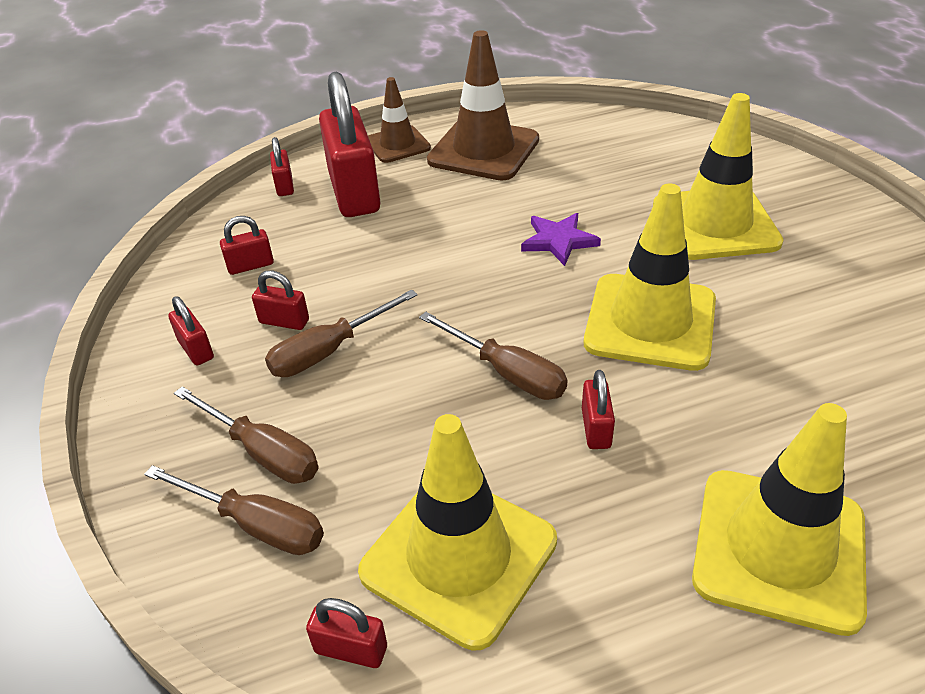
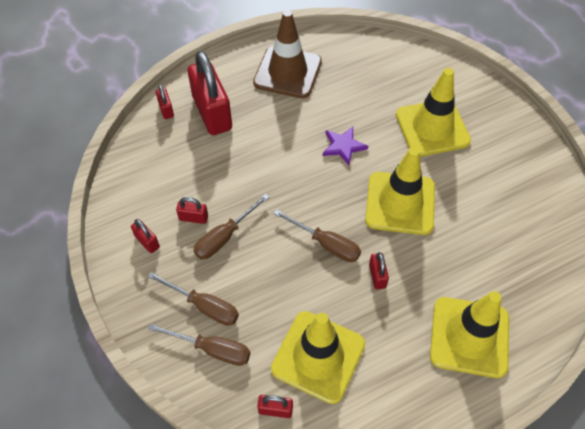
camera: 10 degrees left, 15 degrees up
(250, 265) = (162, 177): red padlock -> none
(397, 144) = (231, 69): brown traffic cone -> none

